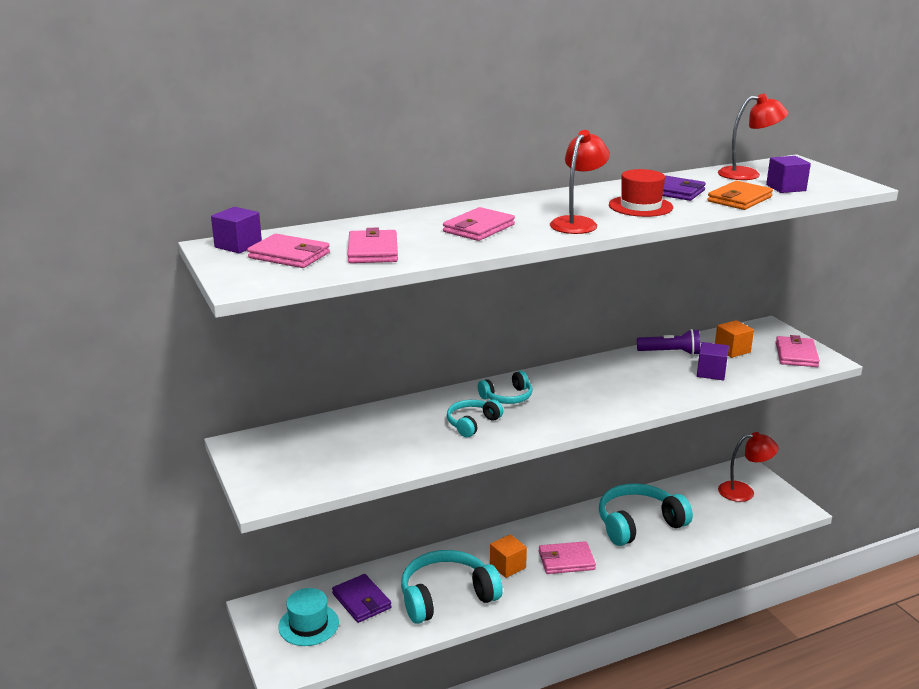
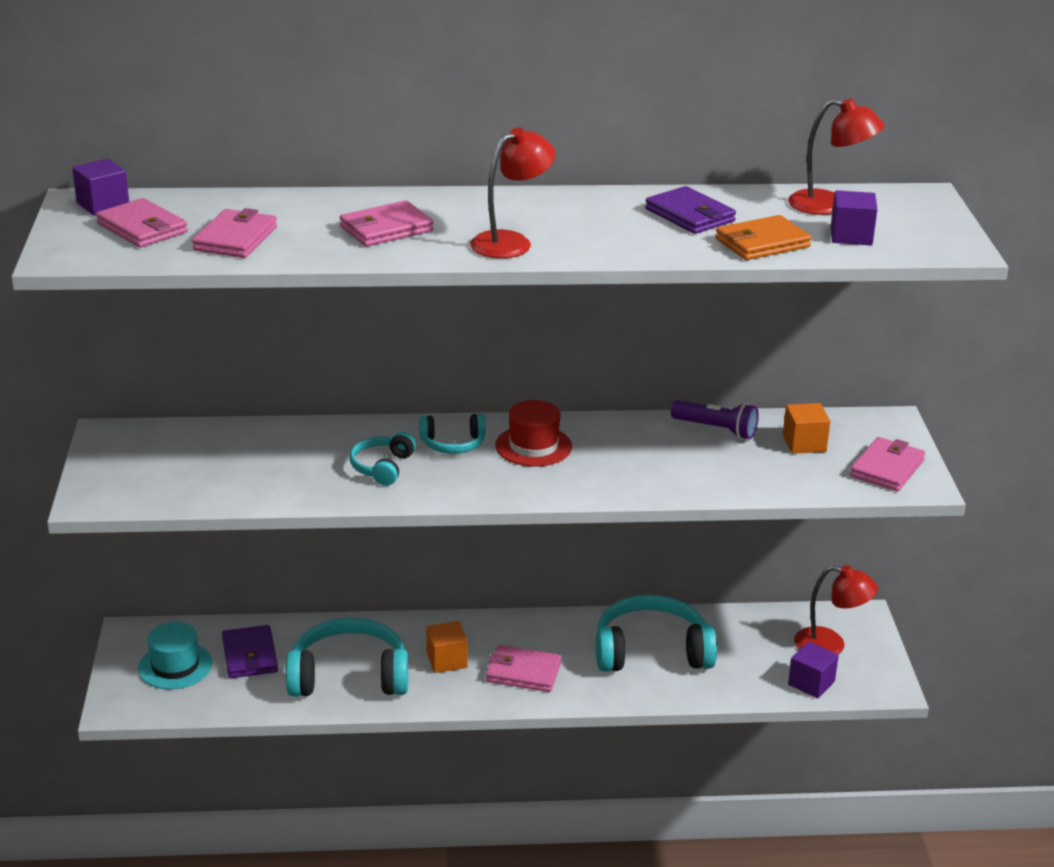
camera: 20 degrees right, 5 degrees up
(472, 423) = (382, 467): turquoise headphones -> turquoise headphones turned 45 degrees counterclockwise
(640, 206) = (619, 231): red hat -> red hat (533, 446)
(711, 373) = (742, 468): purple cube -> purple cube (811, 683)

